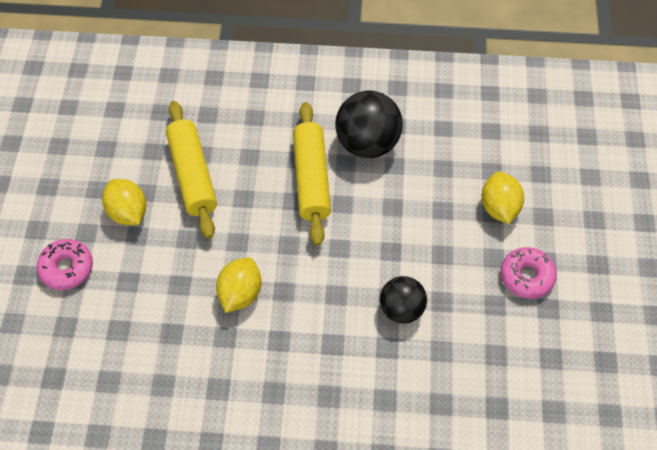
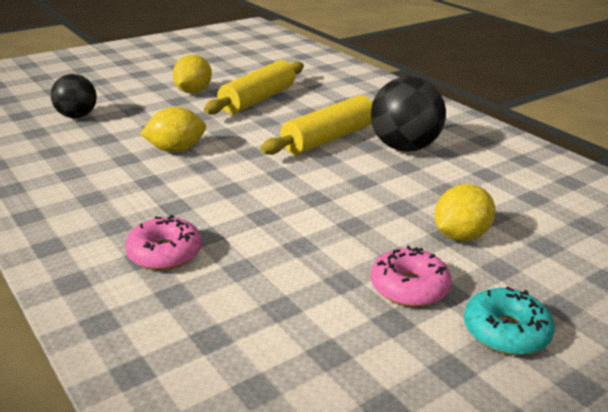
camera: 50 degrees right, 30 degrees down
(67, 268) = (120, 90): pink donut -> pink donut (165, 253)
(401, 309) = (260, 226): black ball -> black ball (77, 116)
(594, 263) = (506, 332): none -> turquoise donut

